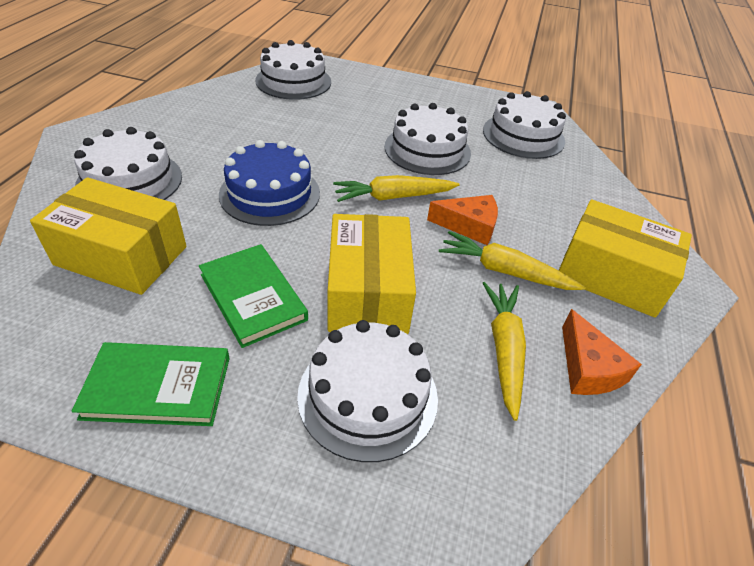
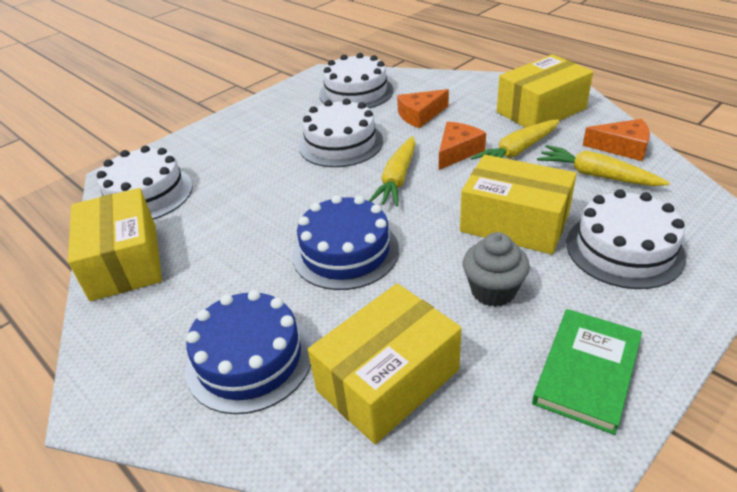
camera: 55 degrees left, 5 degrees down
(130, 181) = (249, 359): white cake -> blue cake
(214, 98) = (125, 261): none -> yellow box
(253, 297) = (493, 291): green book -> grey cupcake
(517, 186) = (420, 115): none -> orange cheese

